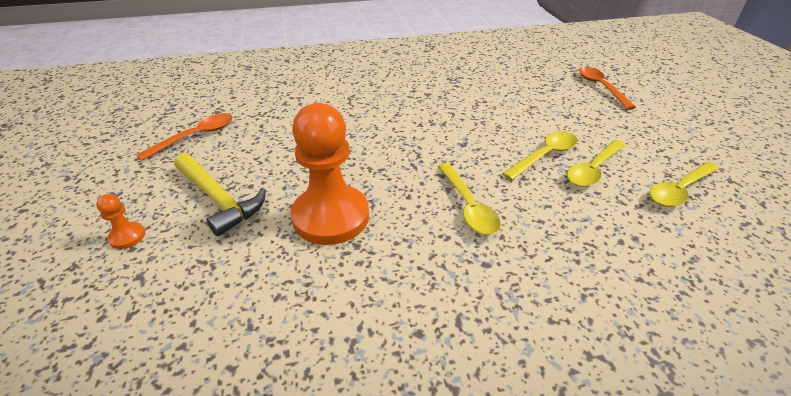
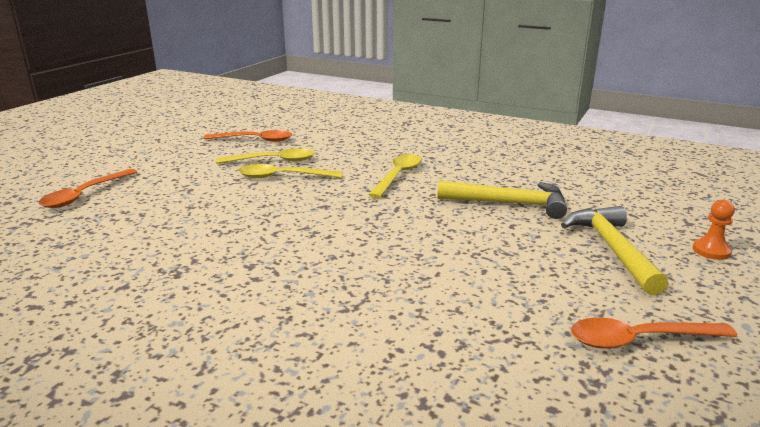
camera: 140 degrees left, 15 degrees down
(331, 217) = (510, 204): orange pawn -> yellow hammer
(679, 190) = (255, 140): yellow spoon -> orange spoon

